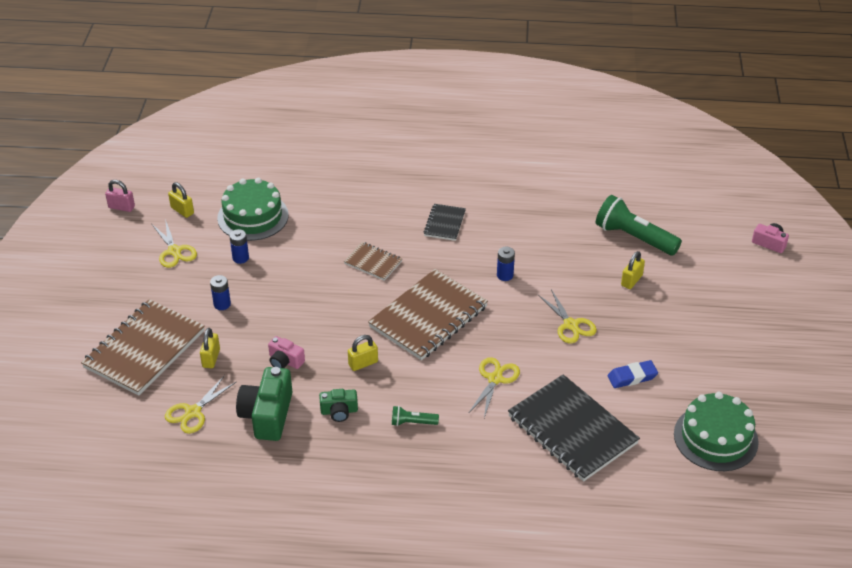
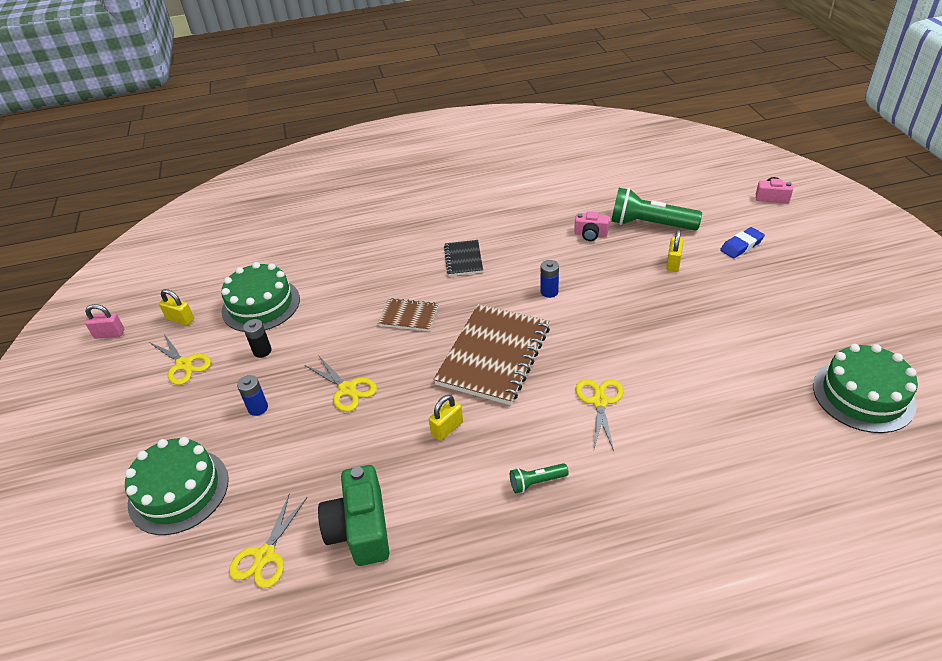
camera: 15 degrees left, 0 degrees up
(144, 349) = (179, 491): brown notebook -> green cake
(211, 358) = (265, 477): yellow padlock -> none
(240, 258) = (262, 351): blue battery -> black battery
(285, 361) = (356, 453): pink camera -> pink camera (590, 234)
(339, 411) = (445, 495): green camera -> none
(571, 325) = (643, 321): yellow scissors -> yellow scissors (347, 389)
(572, 430) = (714, 434): black notebook -> none
(632, 377) = (737, 356): blue eraser -> blue eraser (741, 246)

